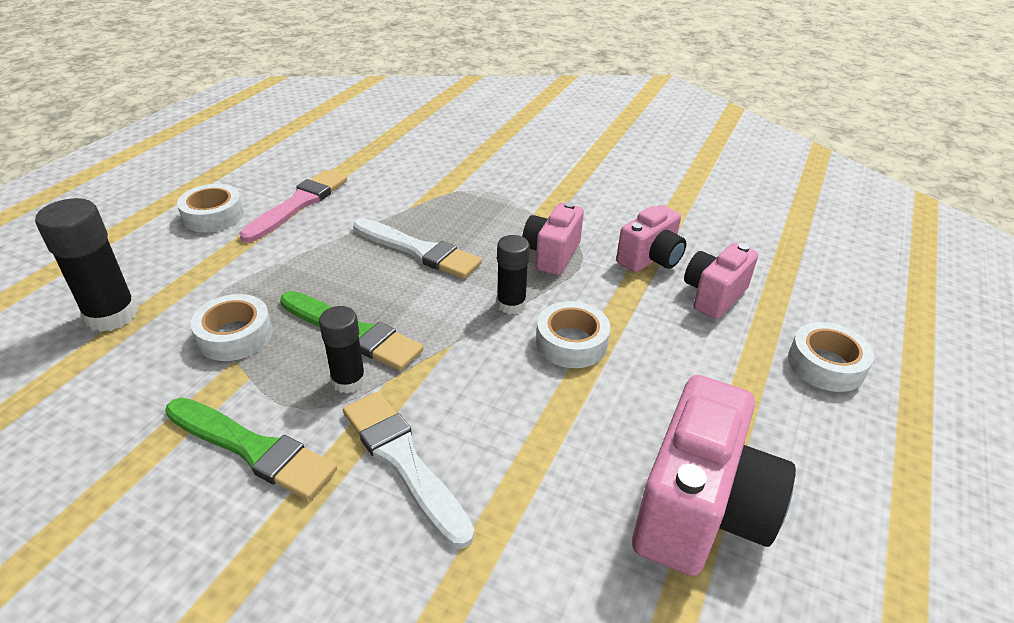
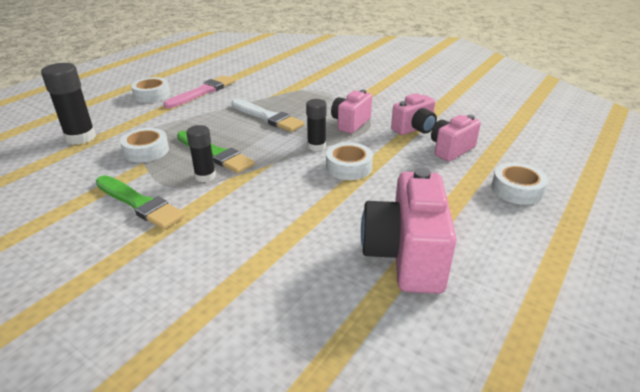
camera: 10 degrees right, 5 degrees down
(403, 461) = (225, 216): white brush -> none
(700, 510) = (405, 256): pink camera -> pink camera turned 150 degrees clockwise

